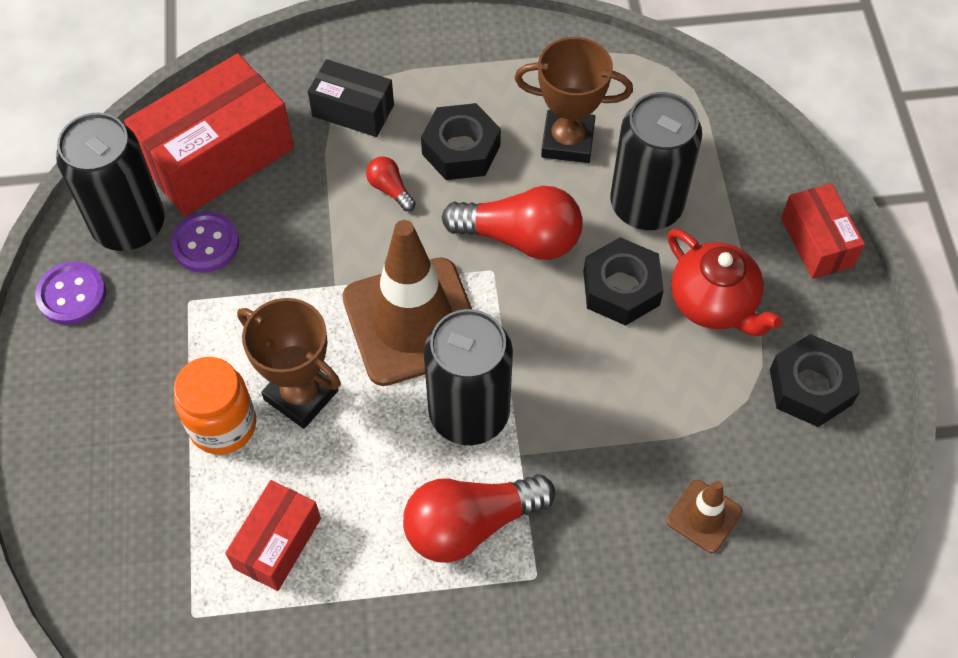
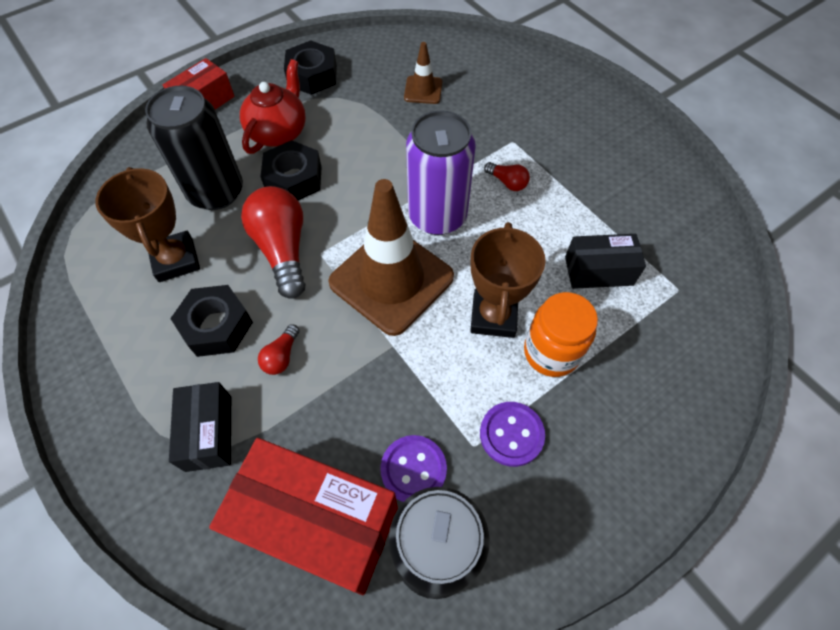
camera: 120 degrees left, 0 degrees up
(72, 295) = (533, 554): purple button -> purple button (511, 434)
(277, 543) = (598, 271): red box -> black box
(469, 413) = (437, 216): black can -> purple can
(470, 524) = (507, 182): red light bulb -> red light bulb, size x0.47

